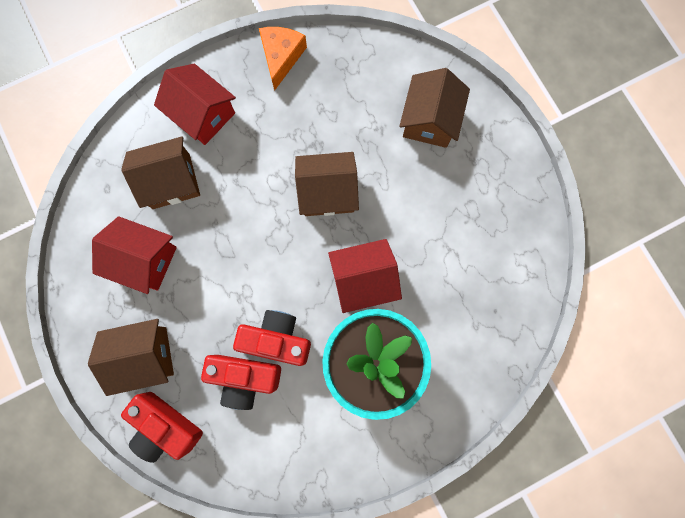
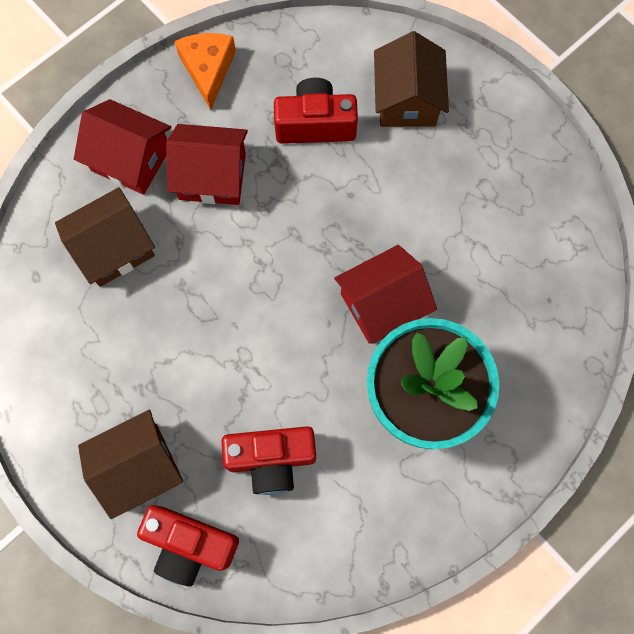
camera: 15 degrees left, 5 degrees down
(144, 260) = (107, 350): red house -> red house (212, 176)
(277, 339) = (298, 402): red camera -> red camera (315, 124)
(327, 192) = (309, 212): brown house -> none

